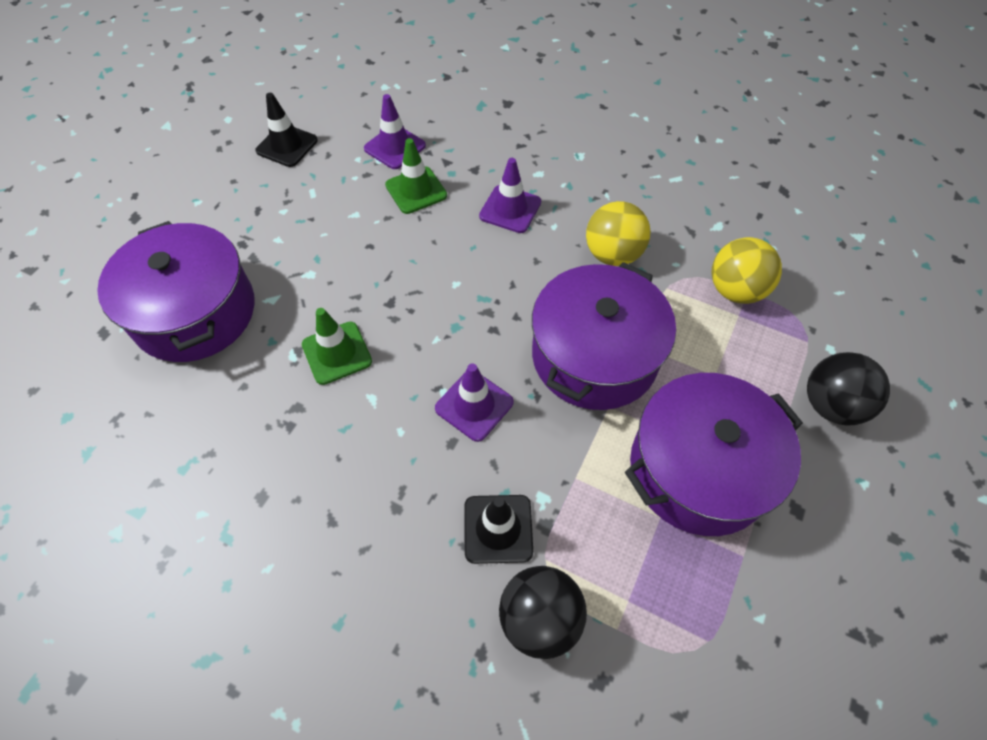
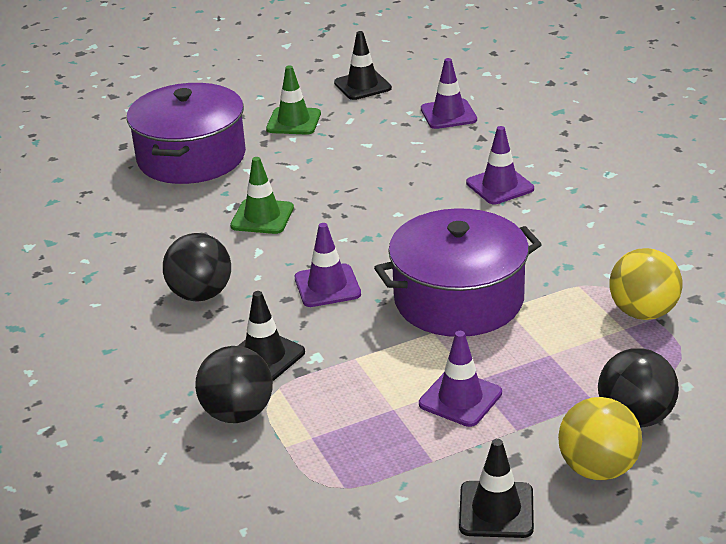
camera: 40 degrees right, 25 degrees down
(366, 487) = (200, 294): none -> black ball
(416, 190) = (434, 147): green traffic cone -> green traffic cone (293, 121)
(612, 254) = (556, 246): yellow ball -> yellow ball (597, 468)
(698, 469) = (460, 398): purple pot -> purple traffic cone
(837, 577) = (496, 510): none -> black traffic cone

